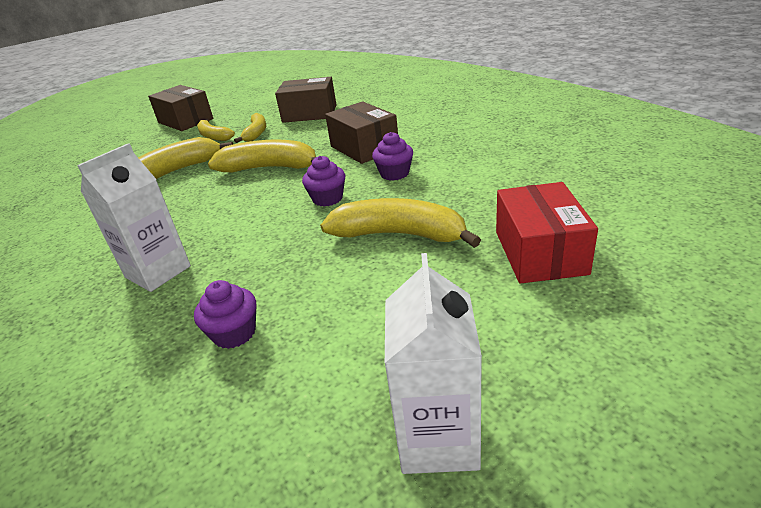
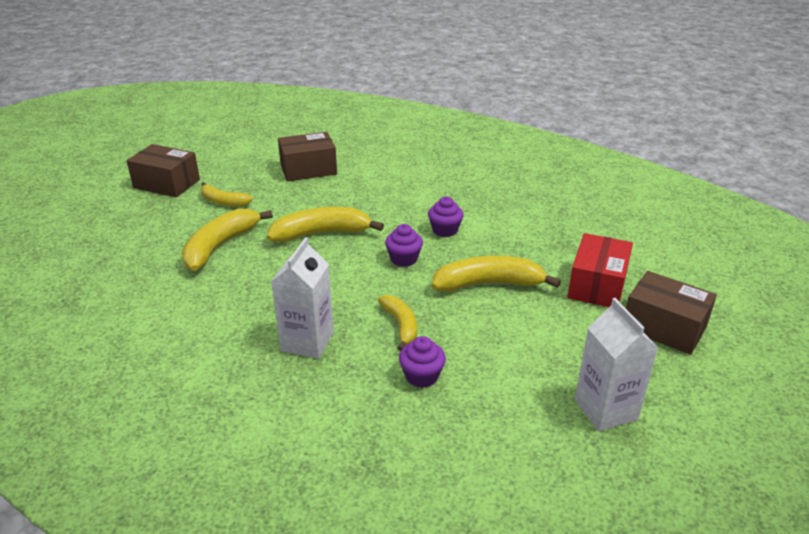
camera: 25 degrees left, 0 degrees up
(256, 133) = (269, 195): yellow banana -> yellow banana (401, 325)
(364, 148) = (397, 206): brown box -> brown box (664, 327)
(539, 252) = (597, 285): red box -> red box turned 45 degrees clockwise

